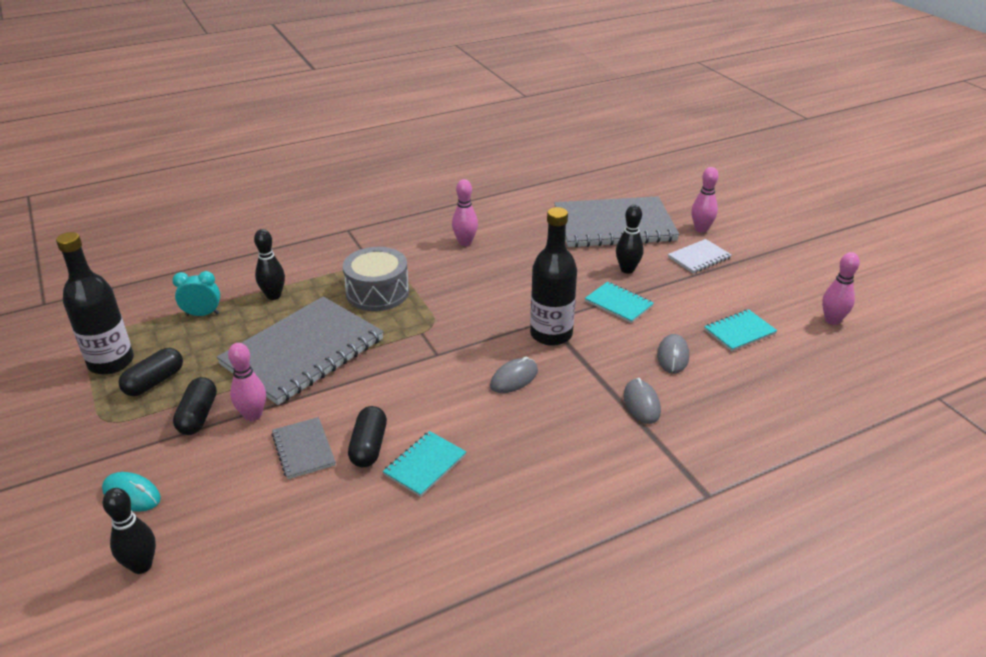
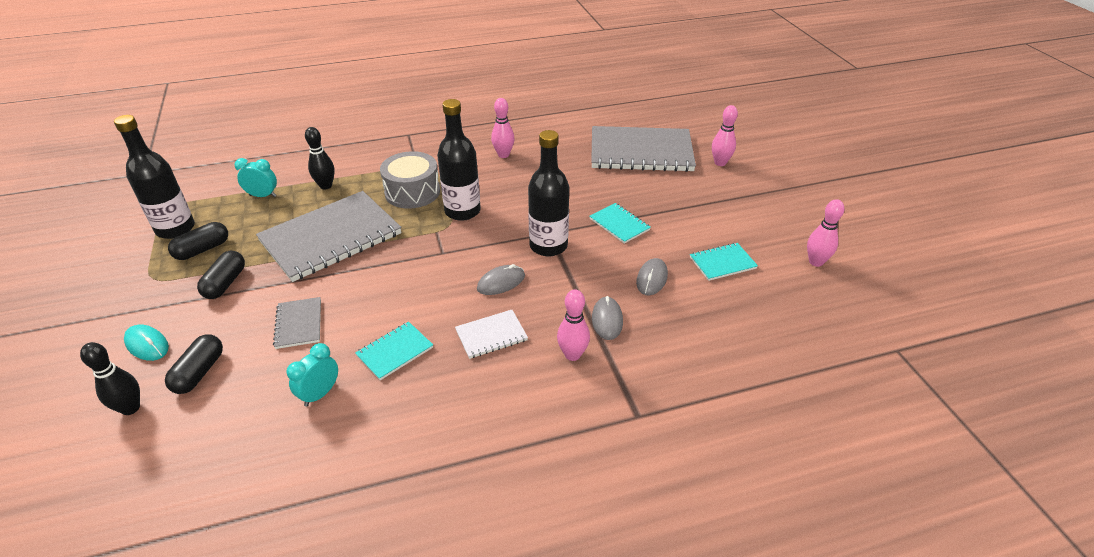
camera: 10 degrees right, 5 degrees up
(253, 415) = (269, 288): pink bowling pin -> pink bowling pin (572, 354)
(358, 520) = (320, 394): none -> turquoise clock
(369, 446) = (354, 328): black capsule -> black capsule (199, 372)
(442, 307) = (462, 211): none -> black bottle
(627, 269) = (638, 194): black bowling pin -> none
(699, 258) = (708, 189): white notebook -> white notebook (491, 335)

